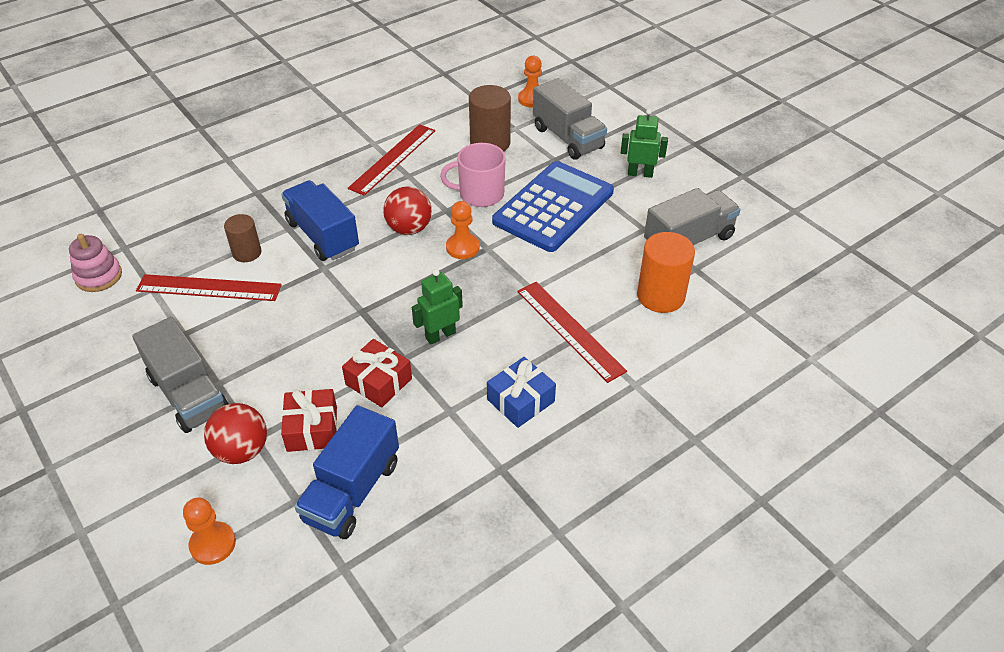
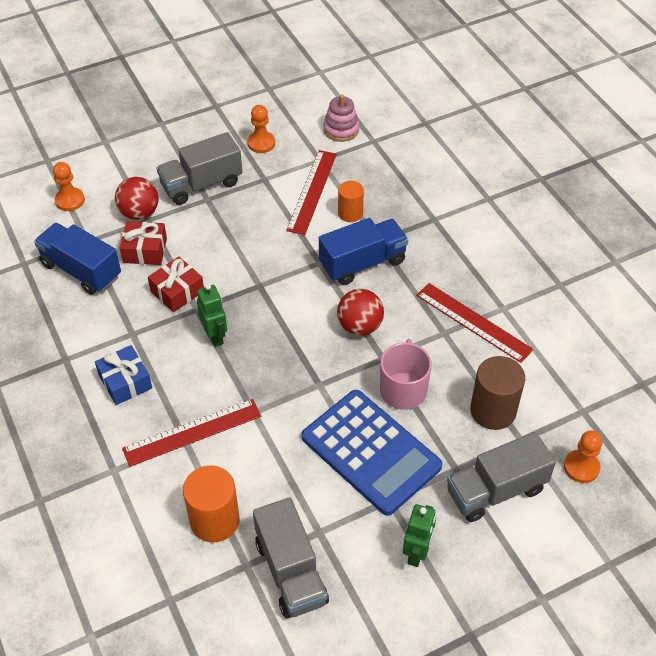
camera: 100 degrees right, 5 degrees up
(247, 253) = (350, 213): brown cylinder -> orange cylinder
(462, 247) = (324, 365): orange pawn -> orange pawn (261, 143)

